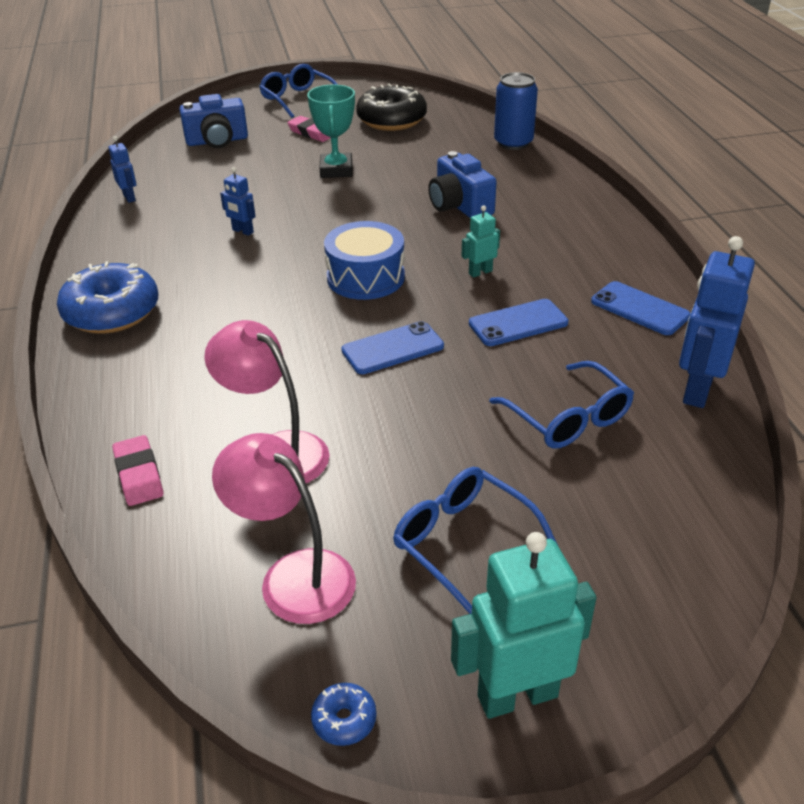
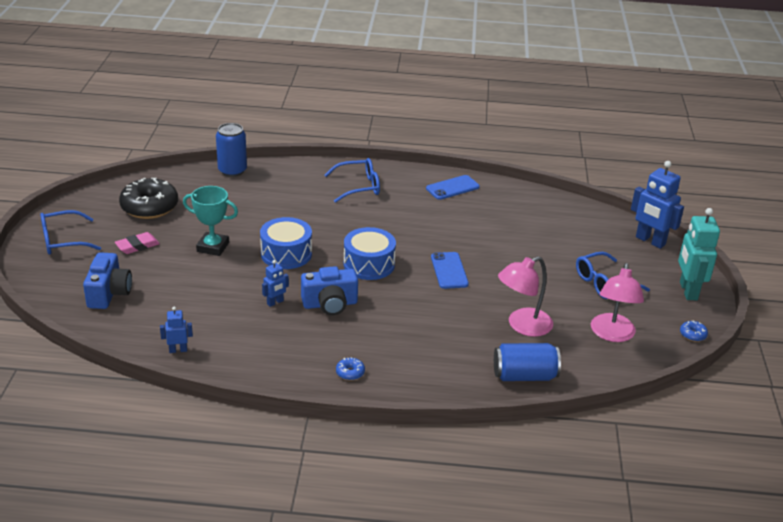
camera: 75 degrees left, 5 degrees down
(112, 312) = (350, 373): blue donut -> blue donut, size x0.42
(139, 474) = (524, 376): pink eraser -> blue can
(294, 575) = (612, 334): pink lamp -> pink lamp turned 45 degrees counterclockwise
(352, 215) = (286, 254): none -> blue drum
(459, 206) = (304, 212): blue camera -> blue camera (330, 304)
(480, 272) = (388, 224): turquoise robot -> none
(518, 323) = (446, 226): blue phone -> none
(568, 418) = (531, 233): blue glasses -> blue glasses (359, 187)
(697, 389) = (525, 194): blue robot -> blue robot (650, 241)

